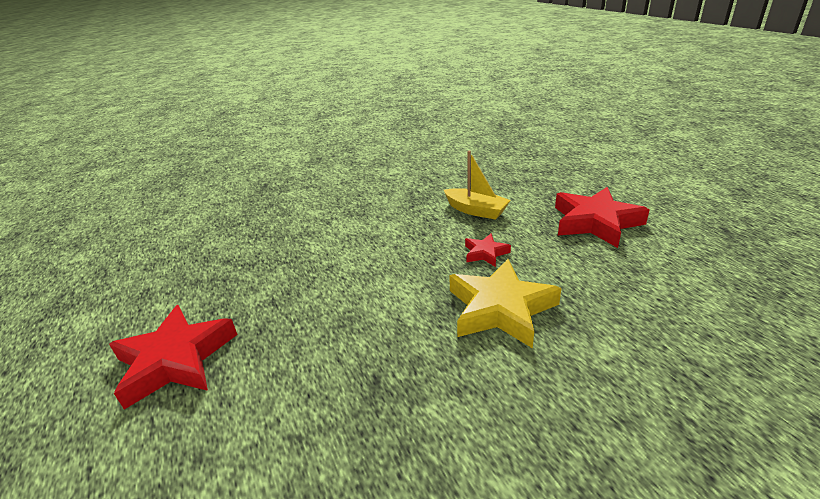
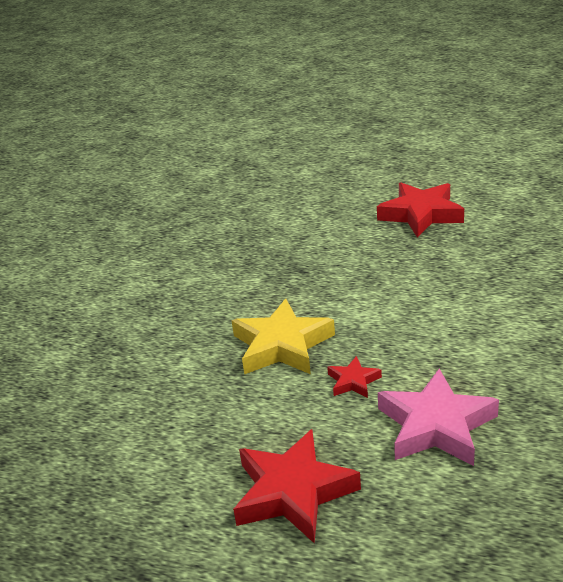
camera: 135 degrees right, 0 degrees up
(476, 210) = (436, 425): yellow boat -> pink star

